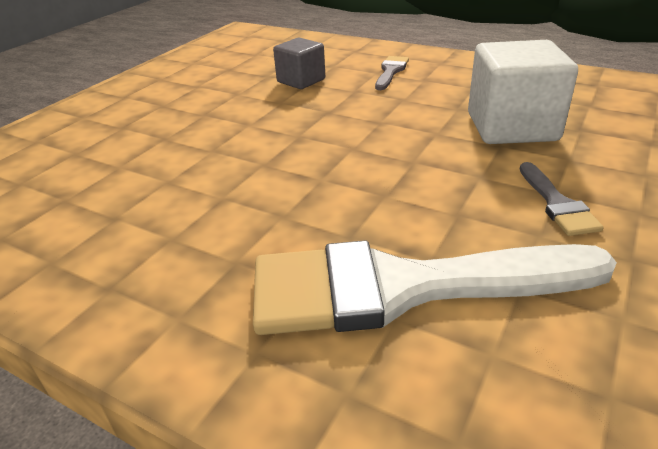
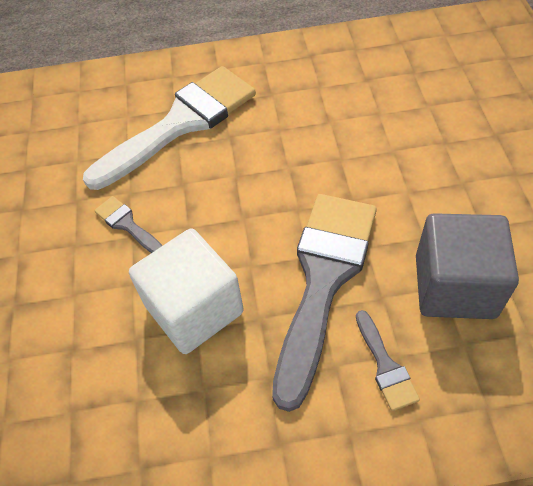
camera: 145 degrees right, 20 degrees up
(301, 81) = (454, 286): grey cube -> grey cube, size x1.68
(384, 108) = (324, 279): none -> grey brush

